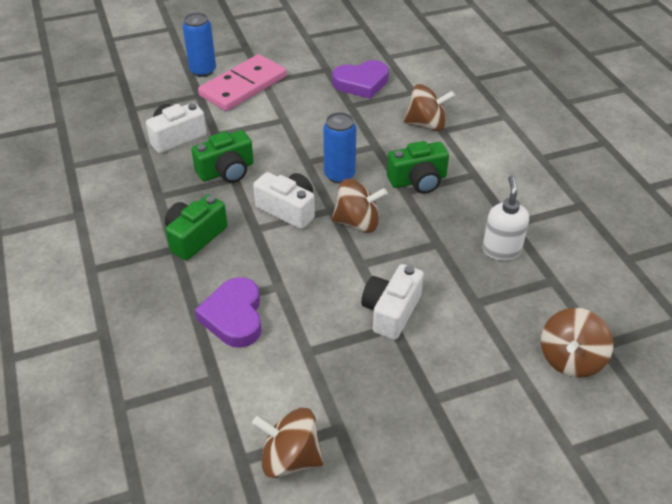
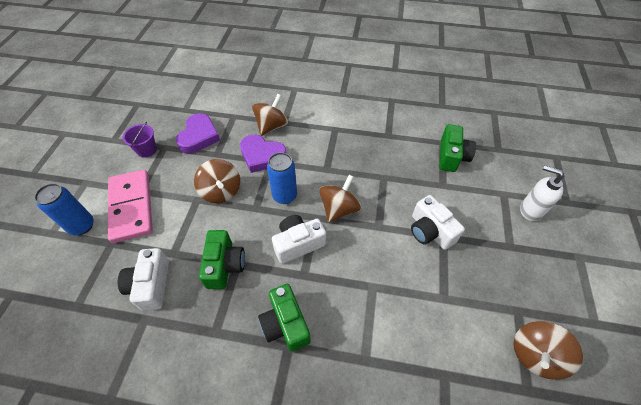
camera: 60 degrees left, 10 degrees up
(234, 316) = (388, 333): purple heart -> purple heart (262, 156)
(313, 61) = (147, 150): none -> purple bucket
(418, 180) = (321, 157): green camera -> green camera (451, 156)
(501, 250) = (407, 151): white soap dispenser -> white soap dispenser (530, 210)
(570, 359) = (503, 167): brown spinning top -> brown spinning top (221, 191)

